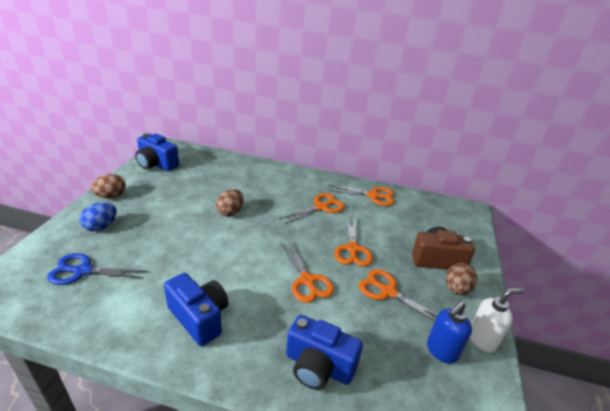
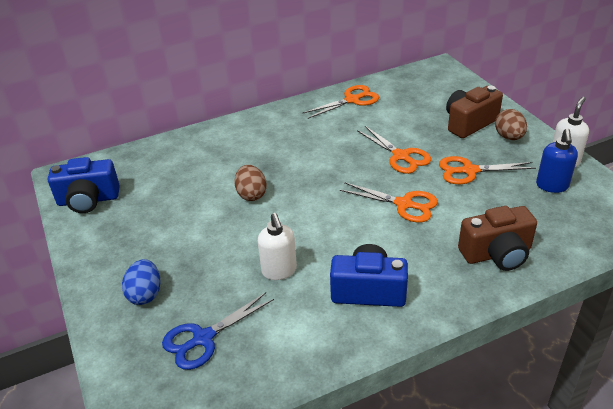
camera: 35 degrees left, 5 degrees up
(111, 196) = (98, 262): brown egg -> none
(174, 265) = (279, 271): none -> white soap dispenser
(318, 366) = (497, 254): blue camera -> brown camera
(321, 207) = (324, 137): orange scissors -> none

